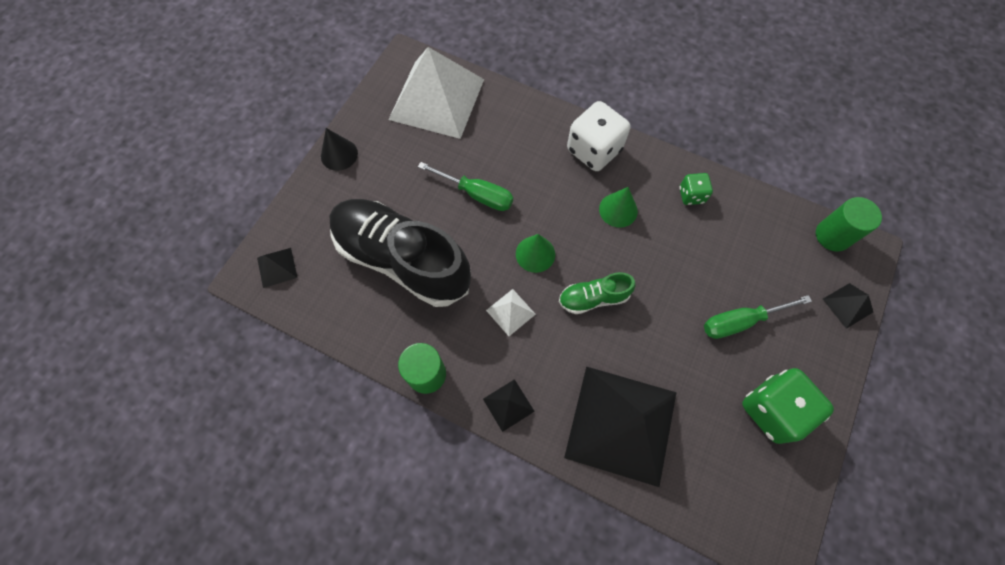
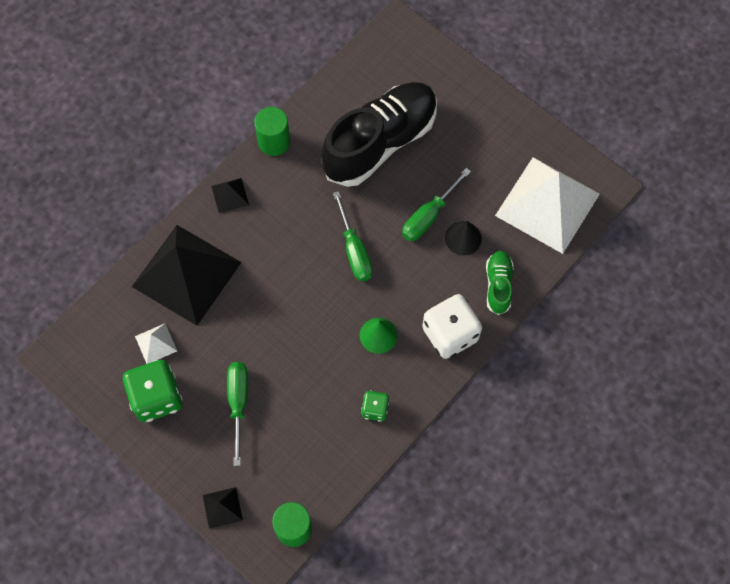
camera: 105 degrees right, 0 degrees up
(277, 267) = (400, 48): black pyramid -> none
(339, 154) = (502, 109): black cone -> black cone (463, 238)
(510, 312) = (306, 216): white pyramid -> white pyramid (156, 343)
(535, 254) = (354, 250): green cone -> green screwdriver
(593, 298) = (298, 286): green shoe -> green shoe (498, 285)

